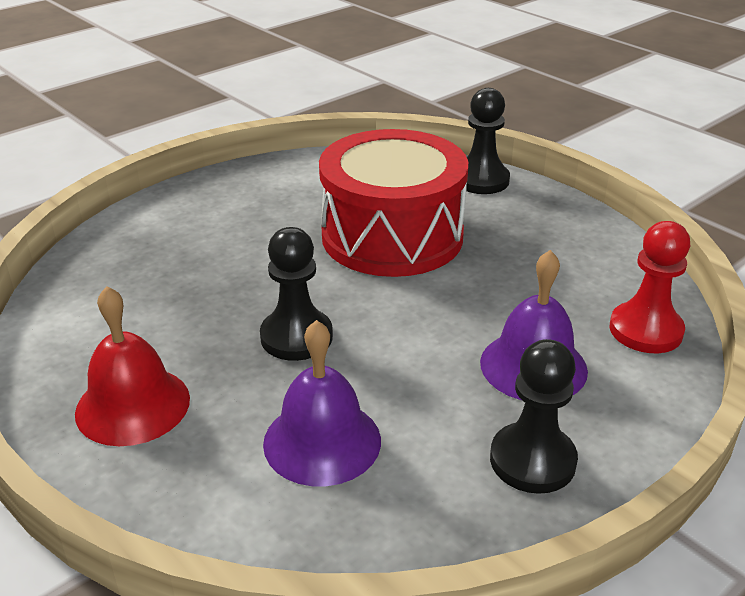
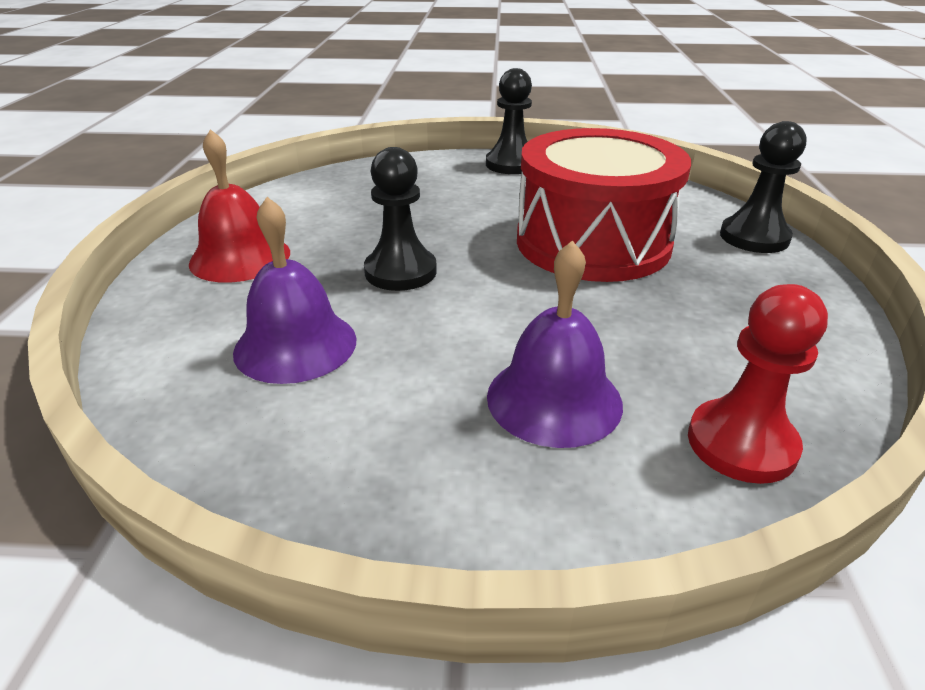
camera: 45 degrees right, 0 degrees up
(532, 460) = (416, 472): black pawn -> black pawn (511, 164)

